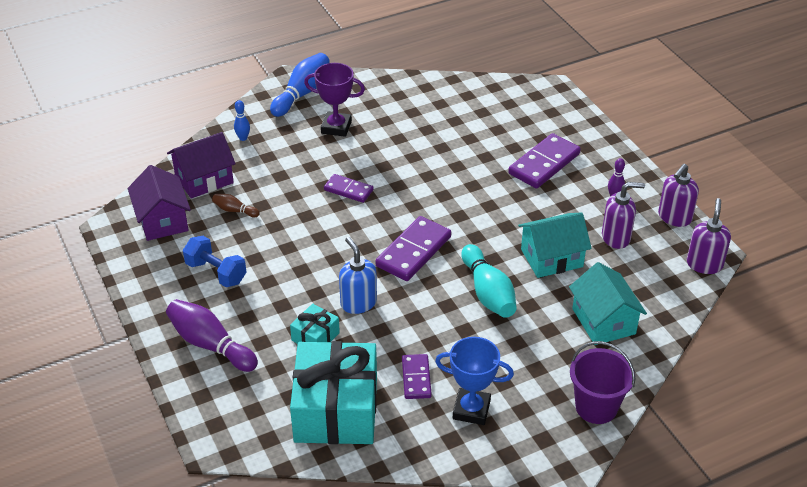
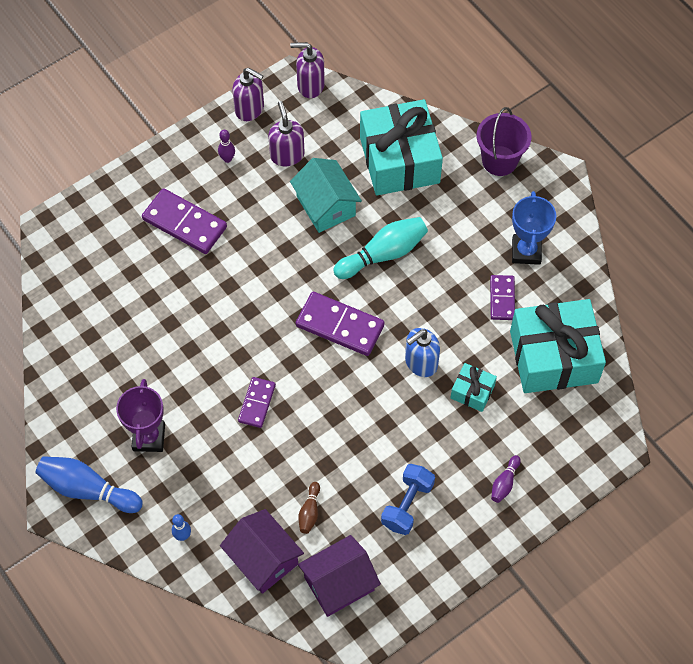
camera: 100 degrees left, 20 degrees up
(210, 345) = (504, 483): purple bowling pin -> purple bowling pin, size x0.50
(416, 378) = (502, 299): purple domino -> purple domino turned 75 degrees counterclockwise
(603, 321) = (399, 160): turquoise house -> turquoise gift

